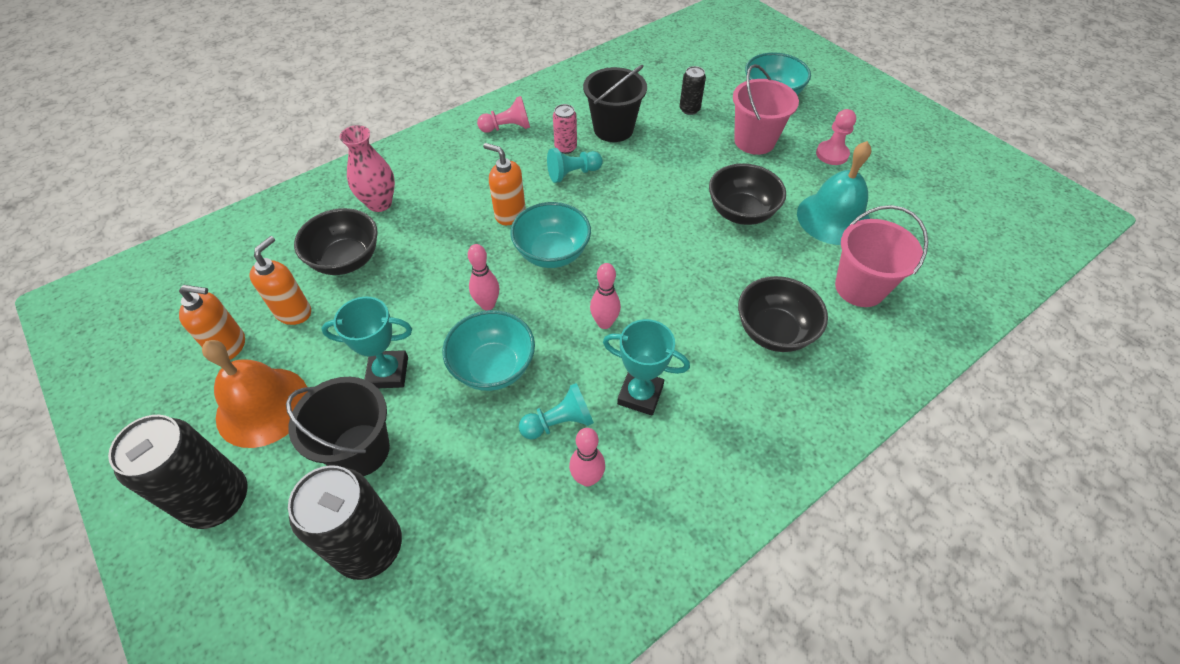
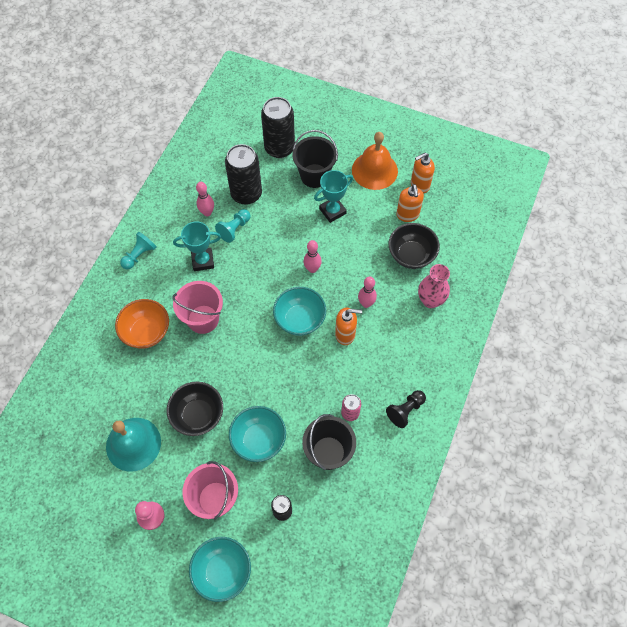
camera: 150 degrees right, 10 degrees up
(218, 499) = (354, 133): black can -> black can (246, 194)
(493, 367) = (284, 238): turquoise bowl -> turquoise bowl (259, 440)
(507, 127) = (405, 410): pink pawn -> black pawn
(573, 173) = (329, 390): turquoise pawn -> turquoise pawn (139, 255)
(604, 323) = (242, 290): pink bowling pin -> pink bowling pin (366, 303)
(774, 332) = (146, 332): black bowl -> orange bowl
(859, 287) = (103, 390): pink bucket -> pink bucket (203, 319)

